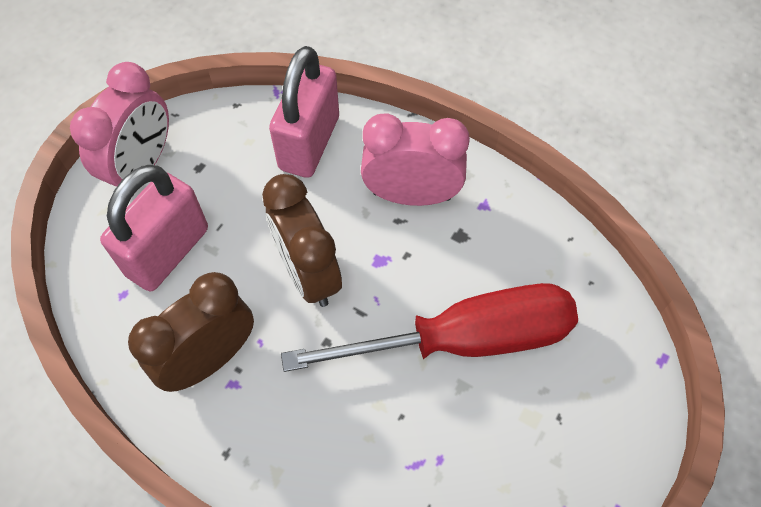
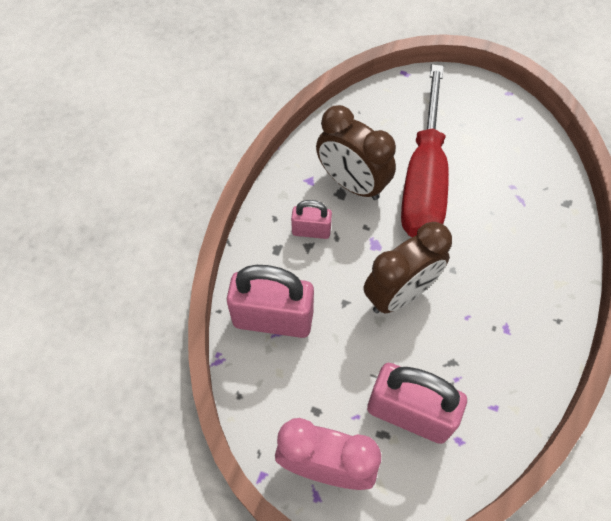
camera: 100 degrees left, 0 degrees up
(209, 359) = (493, 351): brown clock -> brown clock (352, 183)
(411, 195) = (311, 231): pink clock -> pink padlock
(466, 339) = (423, 180): red screwdriver -> red screwdriver turned 150 degrees counterclockwise

